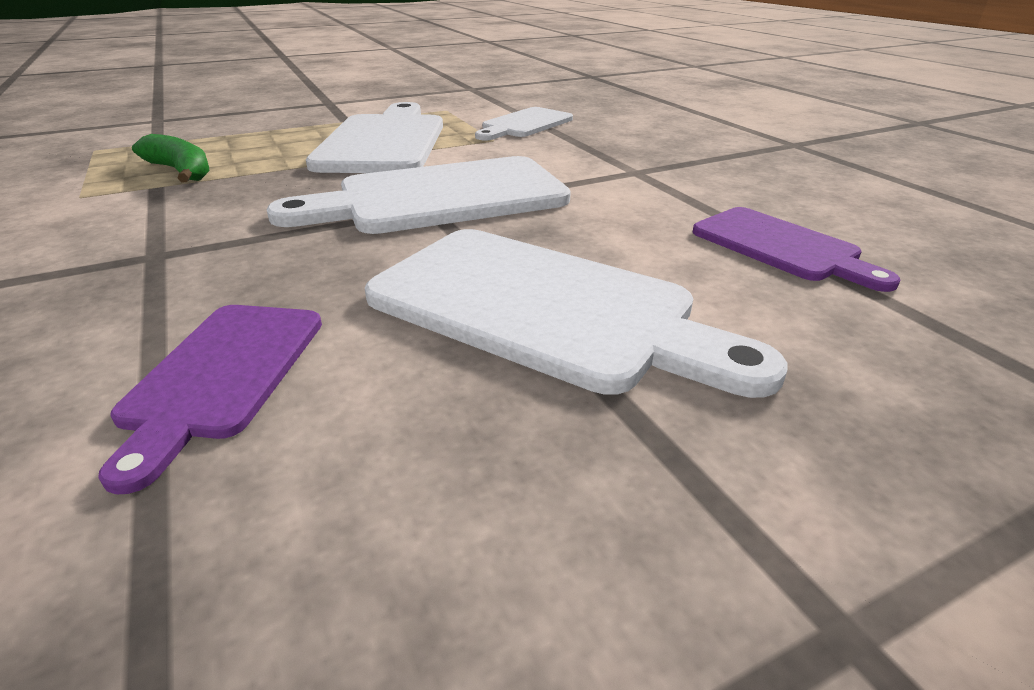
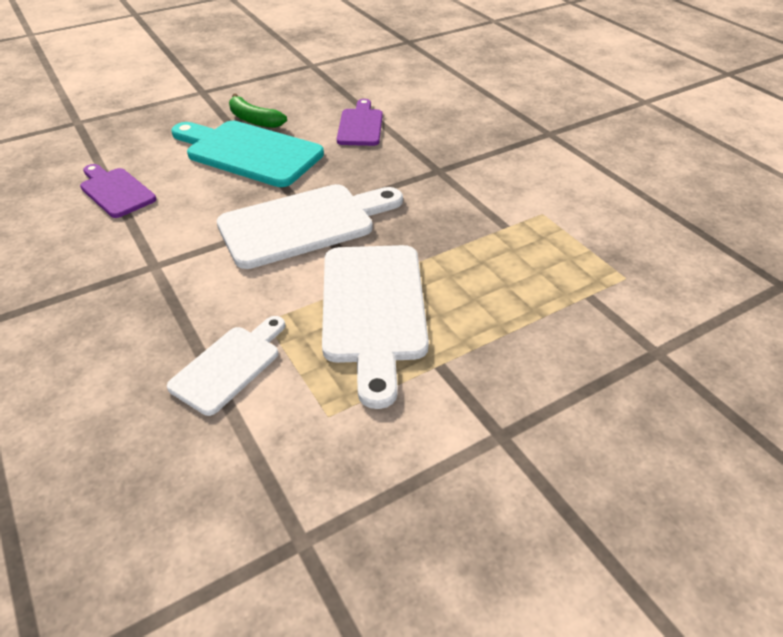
camera: 175 degrees right, 10 degrees up
(181, 171) = (509, 246): green banana -> green banana (254, 120)
(544, 308) = (248, 152): white cutting board -> turquoise cutting board

